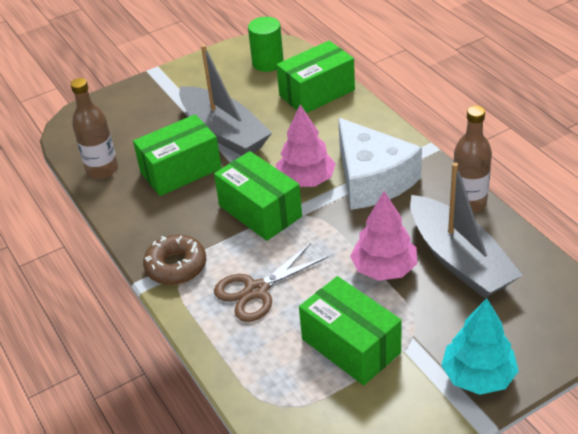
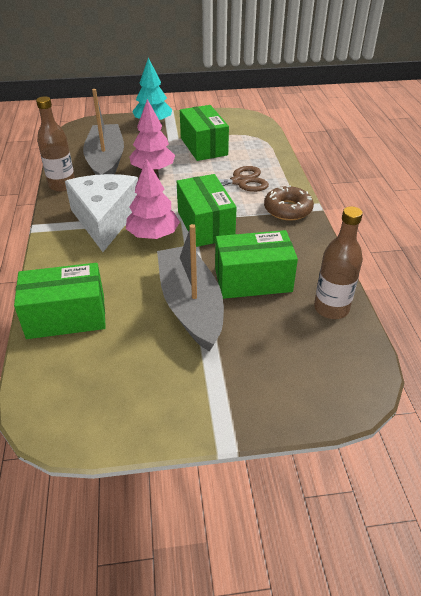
camera: 160 degrees left, 0 degrees up
(268, 63) = (77, 387): green cylinder -> none

